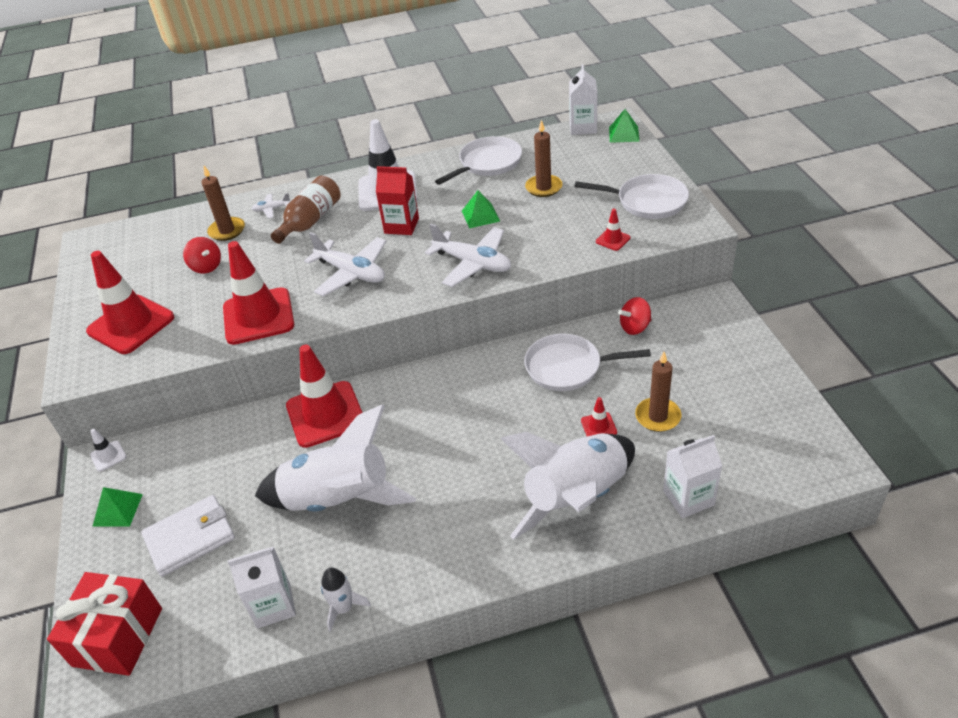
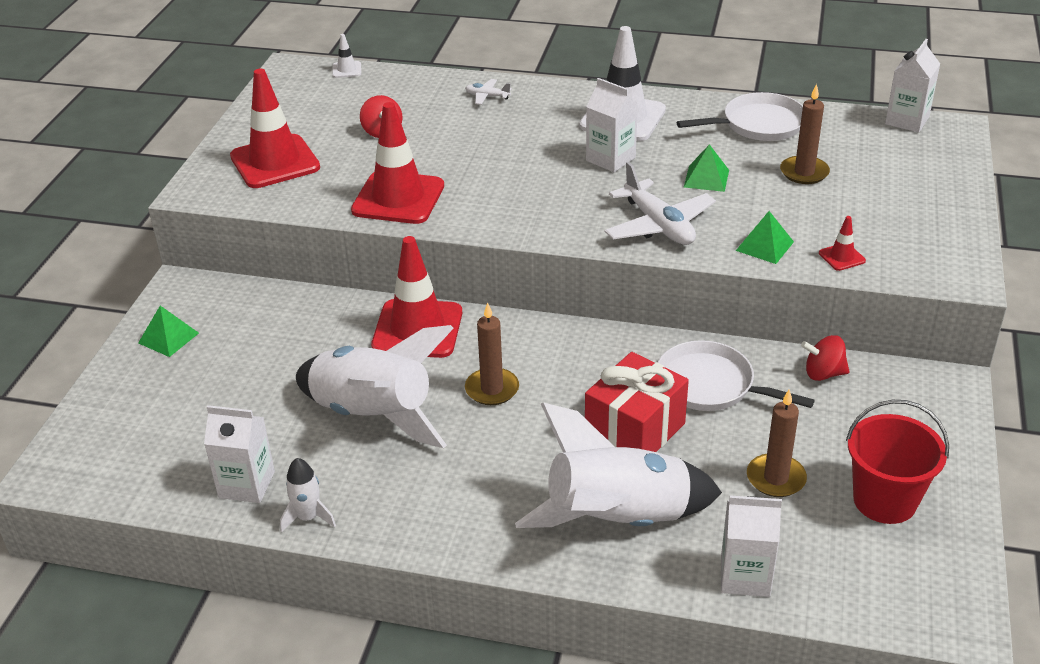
camera: 25 degrees right, 5 degrees down
(108, 456) = (192, 286): white traffic cone -> white traffic cone (346, 70)
(118, 637) = (97, 448): red gift -> red gift (635, 430)
(190, 538) = (214, 391): white wallet -> none
(227, 231) = (427, 103): brown candle -> brown candle (492, 389)
(310, 221) = (518, 121): brown bottle -> none
(351, 273) = (521, 189): white plane -> none
(401, 226) = (610, 159): red carton -> white carton
(598, 426) = (699, 460): red traffic cone -> none
(624, 134) = (953, 144): green pyramid -> green pyramid (764, 246)
(647, 201) = (920, 230): white pan -> none
(735, 401) = (884, 500): none -> red bucket

